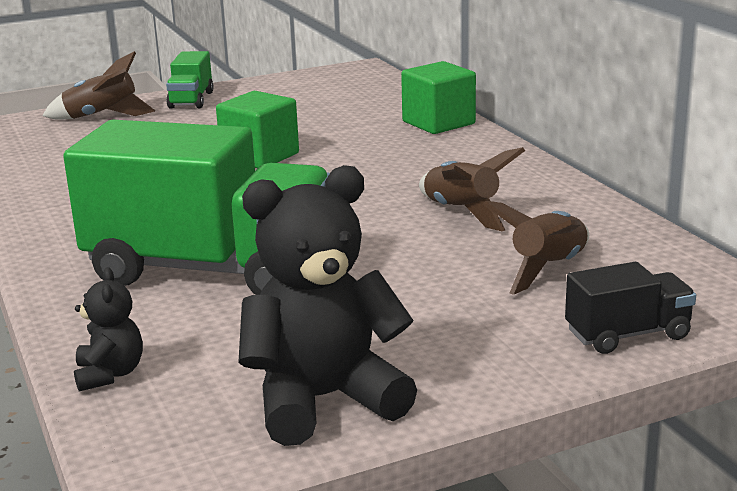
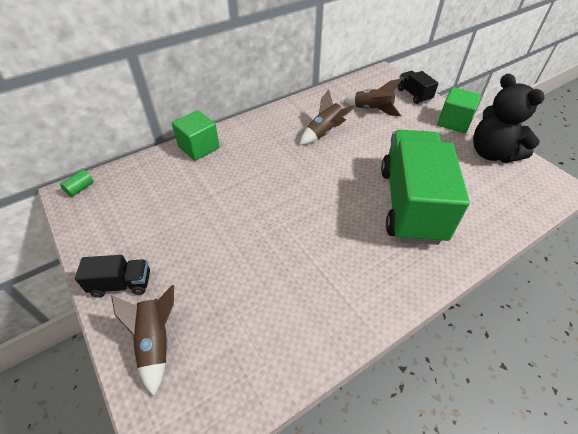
camera: 100 degrees left, 25 degrees up
(110, 374) = (514, 214): black teddy bear -> none
(191, 100) = (121, 284): green truck -> black truck
(260, 156) = (254, 215): green cube -> green cube (454, 122)
(366, 72) = (80, 188): none -> green cylinder

